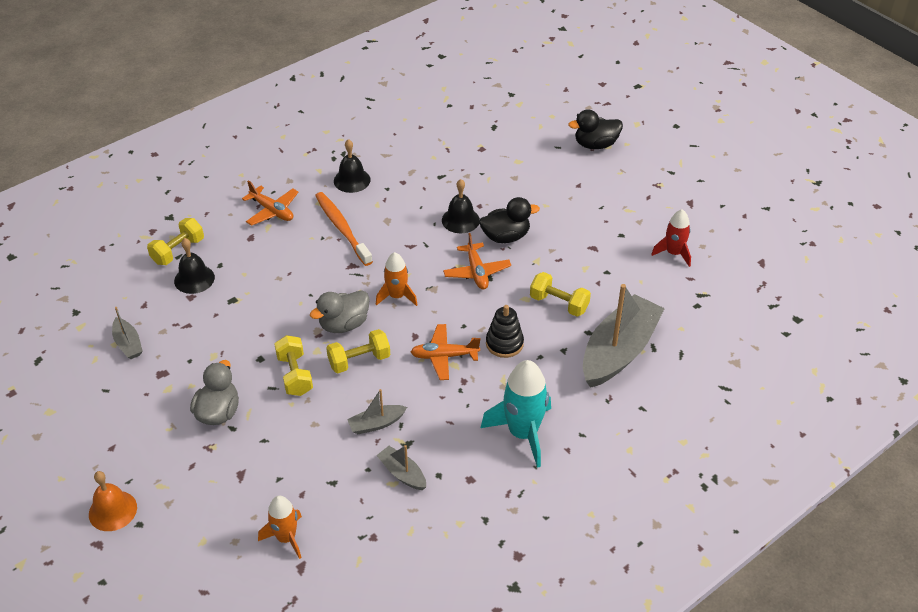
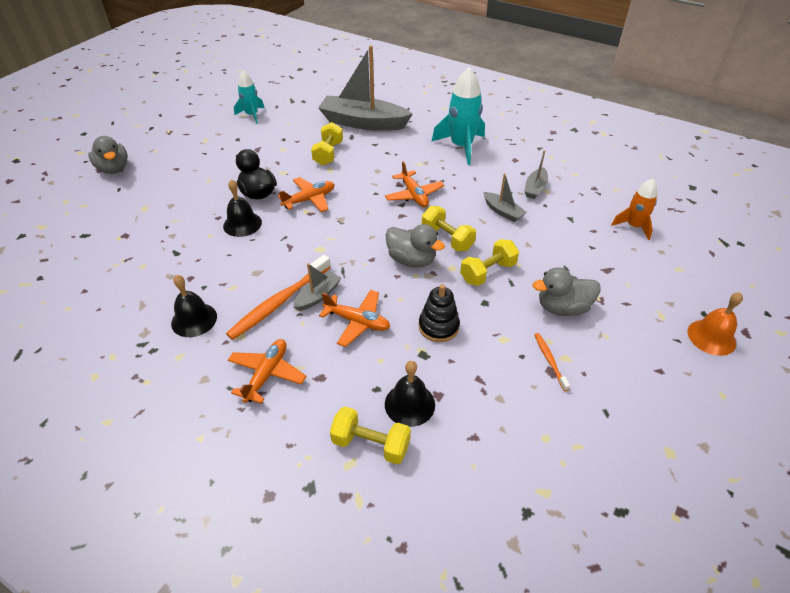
camera: 110 degrees left, 0 degrees up
(128, 344) = (537, 423): grey boat -> grey boat (318, 296)
(172, 376) = (549, 360): none -> orange toothbrush
(291, 269) = (357, 322): none -> orange plane
(397, 296) = (360, 237): orange rocket -> none
(504, 343) = (383, 170): black stacking toy -> black stacking toy (438, 326)
(595, 144) = (114, 169): black duck -> grey duck
(673, 253) = (252, 115): red rocket -> turquoise rocket

